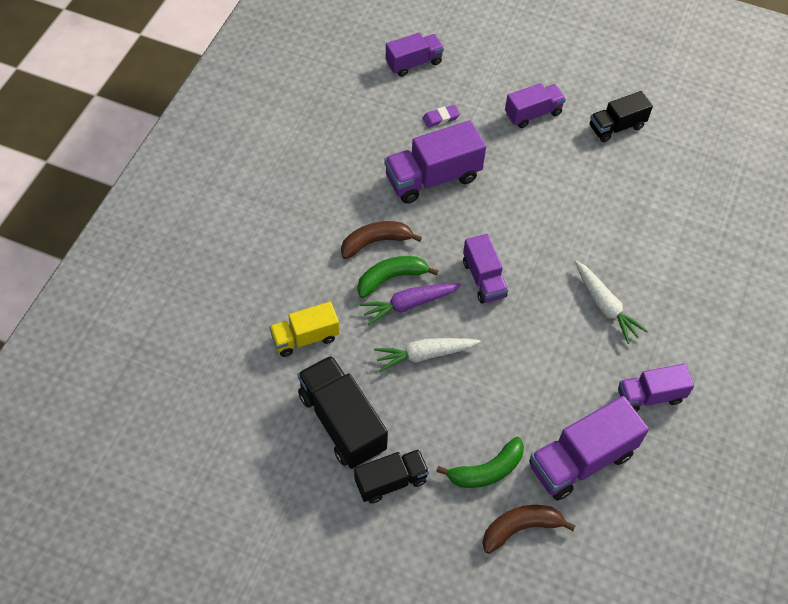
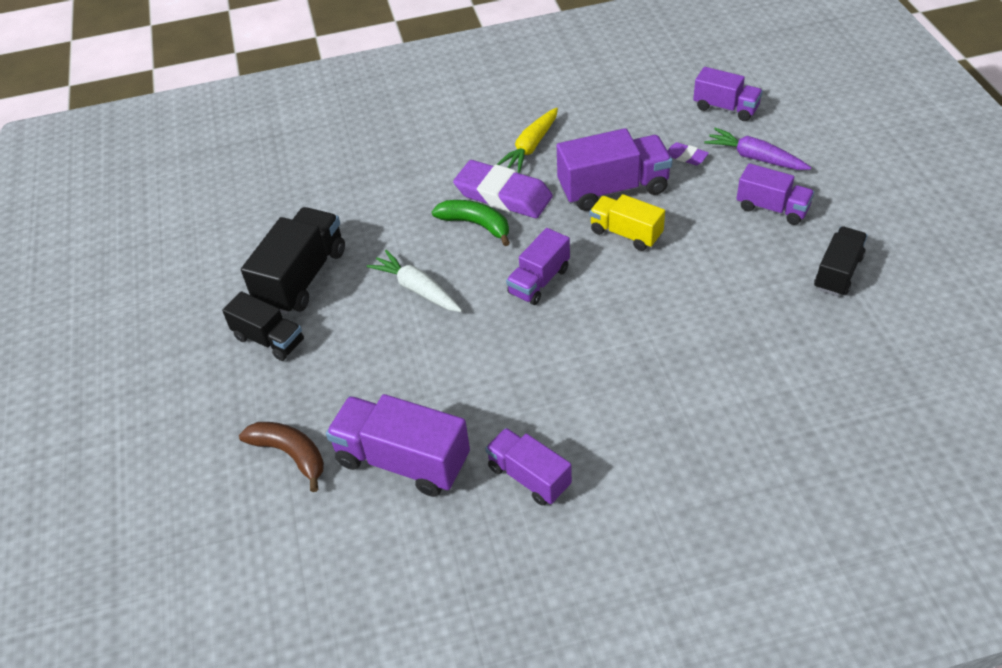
camera: 60 degrees right, 10 degrees down
(305, 338) = (364, 211): yellow truck -> yellow truck (626, 233)
(339, 192) = (531, 147): none -> yellow carrot
(375, 242) = (503, 195): brown banana -> purple eraser
(409, 304) = (460, 250): purple carrot -> purple carrot (755, 158)
(433, 178) = (613, 189): purple truck -> purple truck turned 135 degrees clockwise
(487, 470) = (332, 397): green banana -> none
(605, 306) = (602, 383): white carrot -> none
(616, 127) = (838, 273): black truck -> black truck turned 90 degrees clockwise

